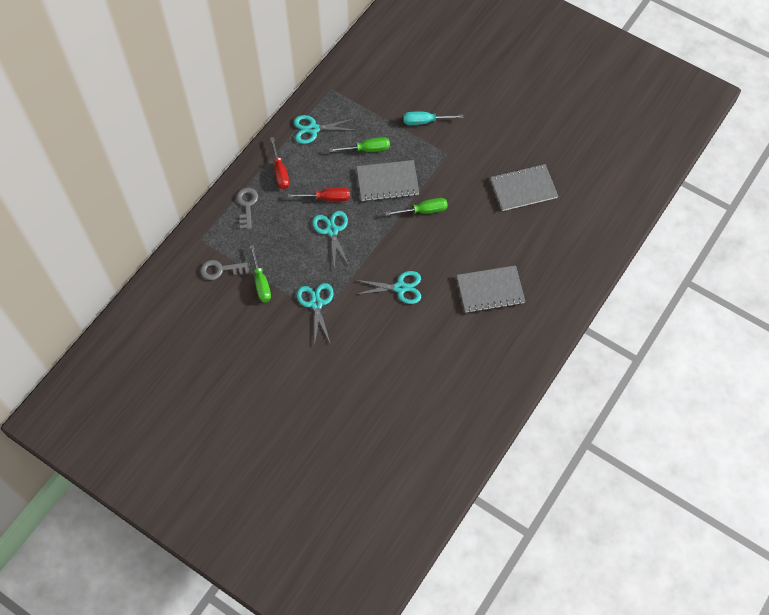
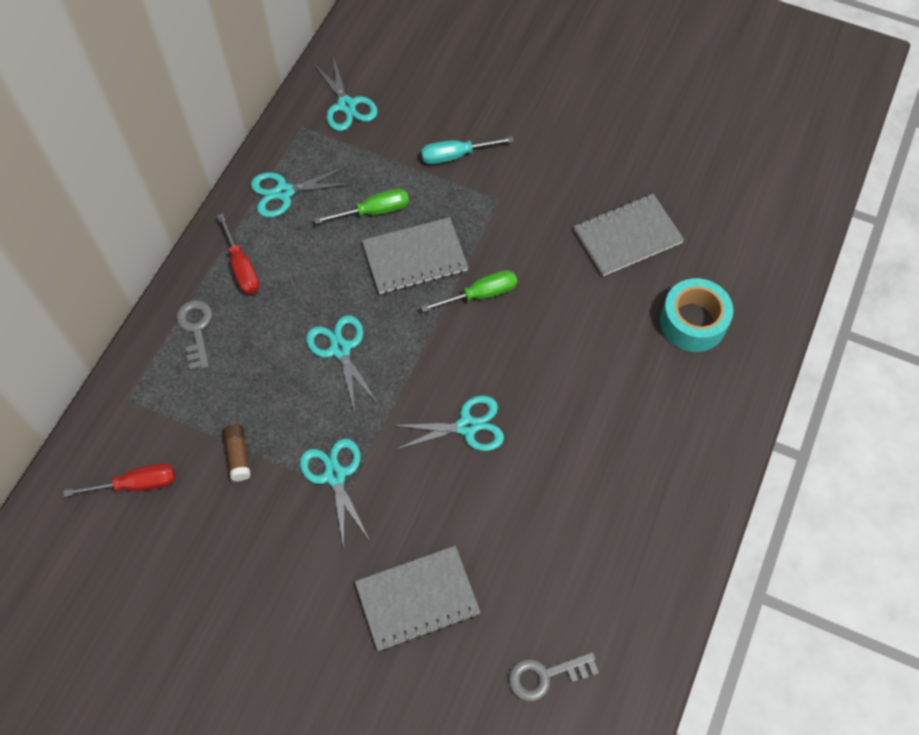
camera: 10 degrees left, 0 degrees up
(221, 270) = (168, 444): grey key -> grey key (545, 675)
(261, 283) = (238, 456): green screwdriver -> brown glue stick
(328, 198) = (325, 297): red screwdriver -> red screwdriver (137, 484)
(362, 79) = (346, 105): none -> turquoise scissors
(490, 290) = (611, 407): grey notebook -> grey notebook (417, 598)
(552, 247) = (693, 322): none -> turquoise tape

